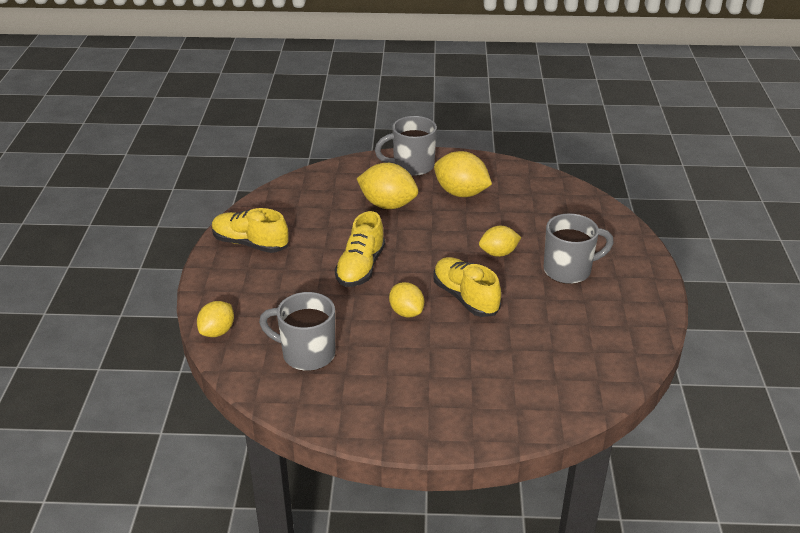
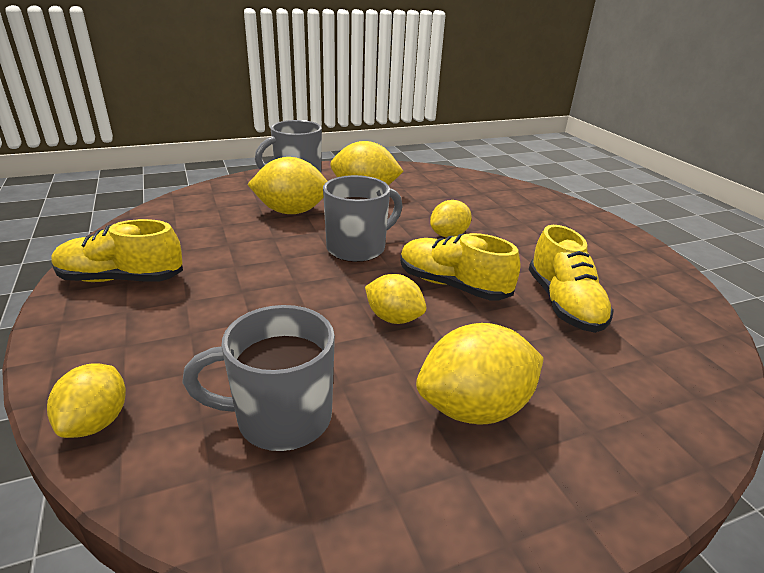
camera: 25 degrees left, 5 degrees down
(360, 267) = (297, 278): yellow shoe -> yellow shoe (564, 304)
(414, 377) = (474, 408): none -> yellow lemon
(569, 270) = (534, 238): grey mug -> grey mug (358, 248)

